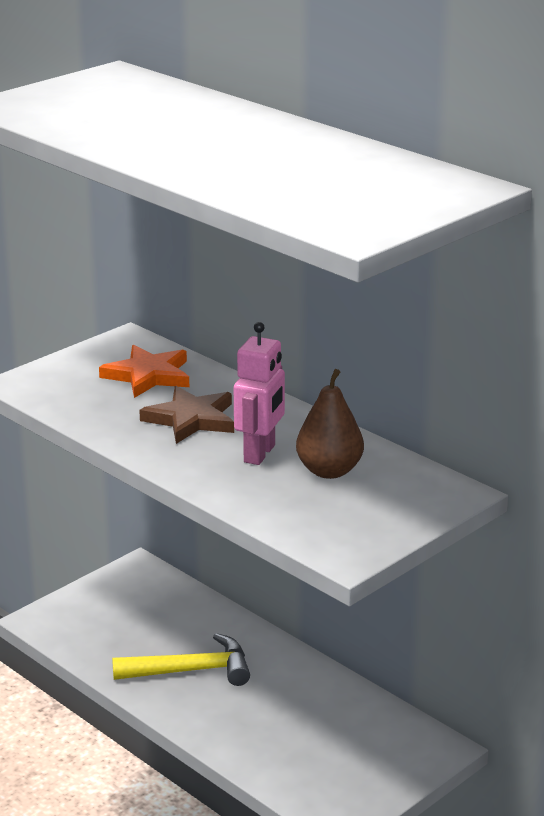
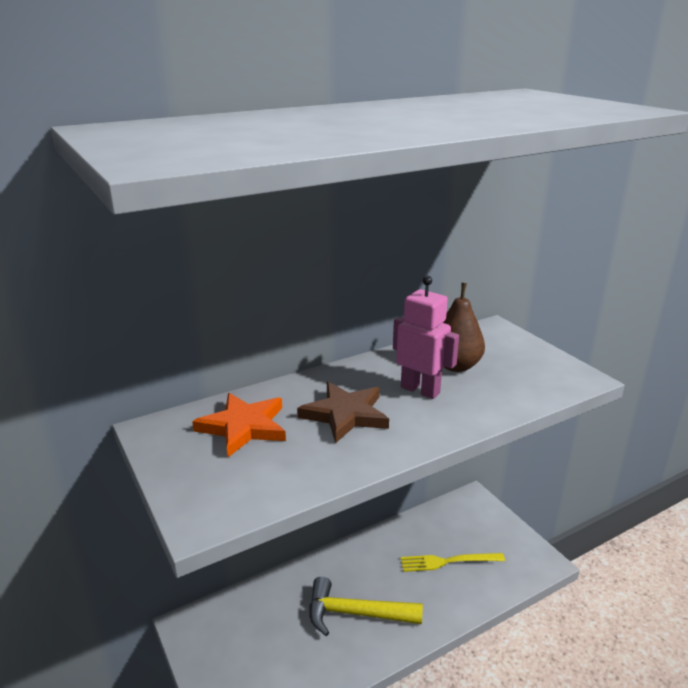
camera: 75 degrees left, 0 degrees up
(191, 670) = (355, 613): yellow hammer -> yellow hammer turned 90 degrees counterclockwise
(302, 733) = (448, 561): none -> yellow fork

